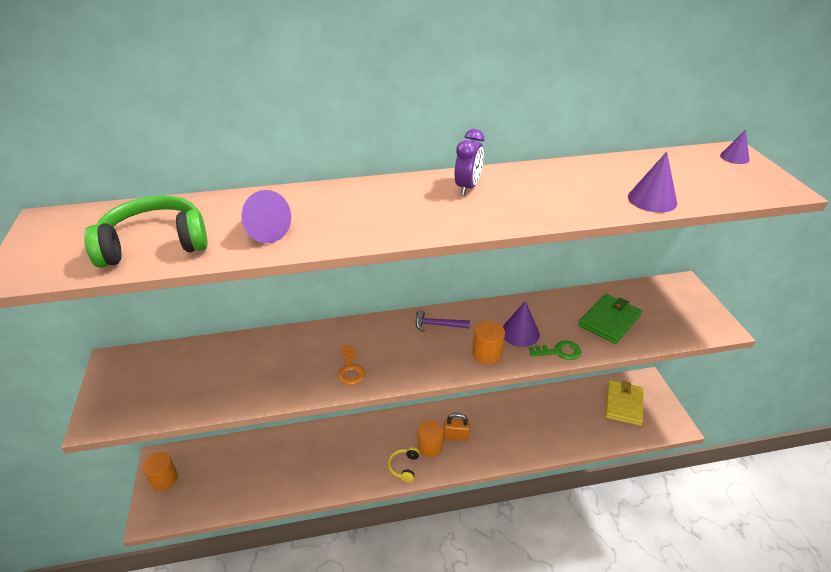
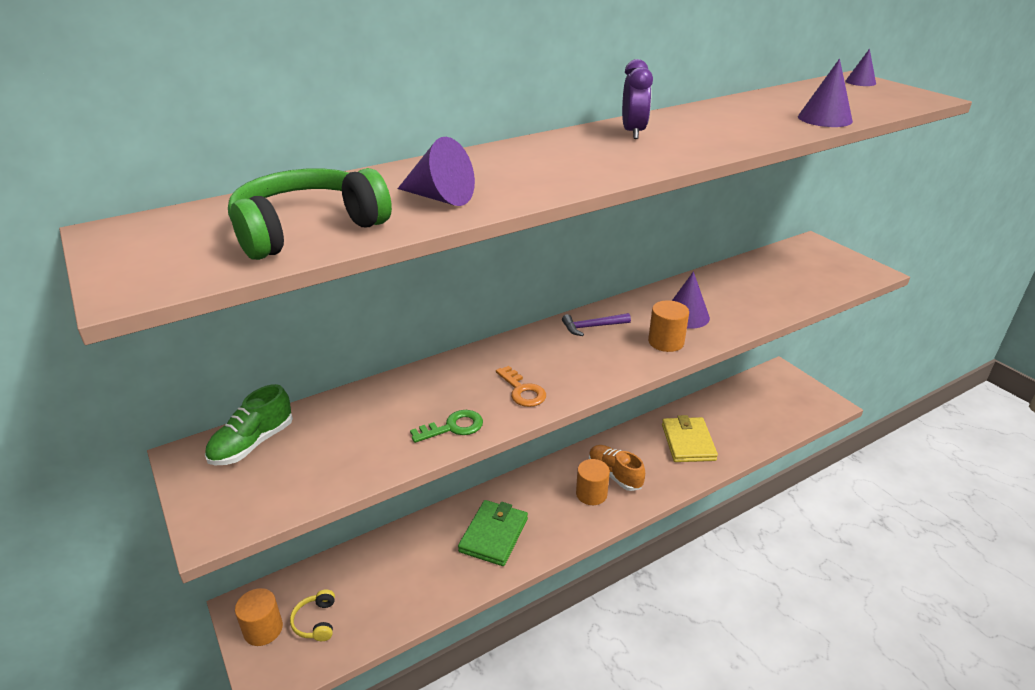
camera: 20 degrees left, 5 degrees down
(153, 363) = (252, 444): none -> green shoe
(404, 467) = (573, 523): yellow headphones -> yellow headphones (316, 621)
(456, 436) = (614, 475): orange padlock -> orange shoe
(559, 351) = (738, 324): green key -> green key (453, 427)
(609, 321) = (767, 287): green wallet -> green wallet (493, 535)
(623, 404) = (770, 398): yellow wallet -> yellow wallet (688, 442)

